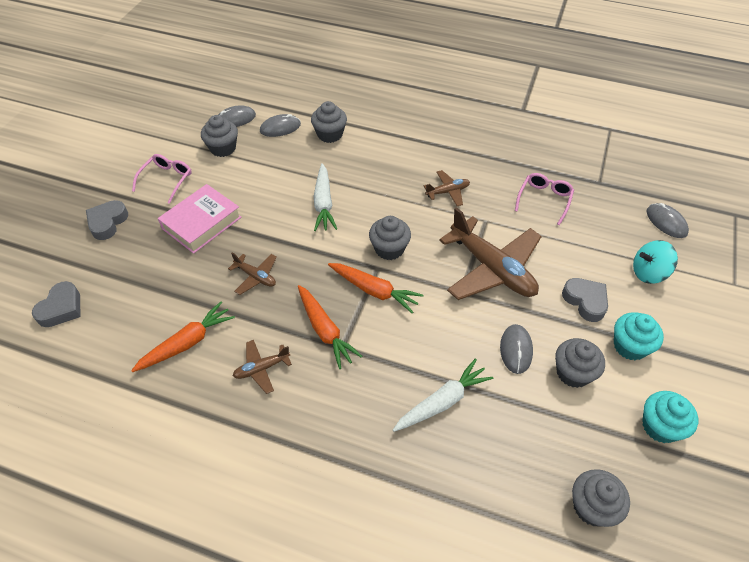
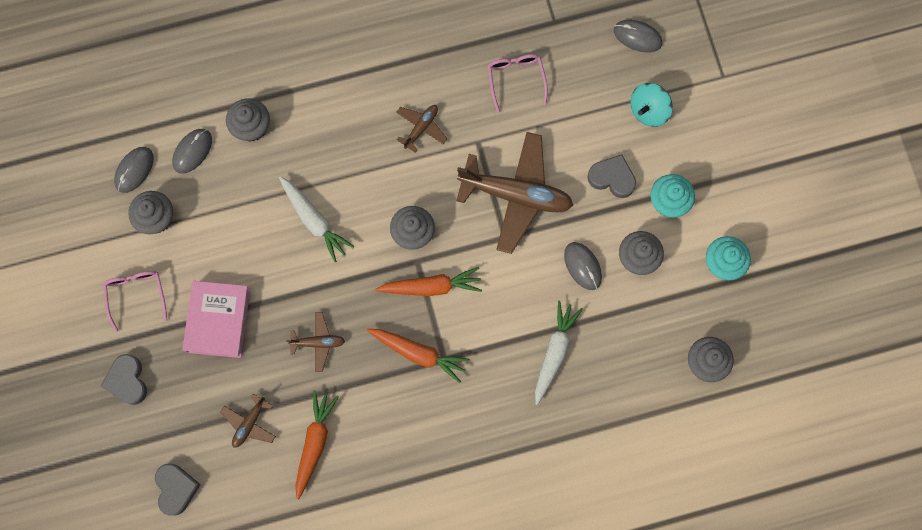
camera: 35 degrees left, 25 degrees up
(261, 368) = (395, 422): brown plane -> brown plane (249, 423)

